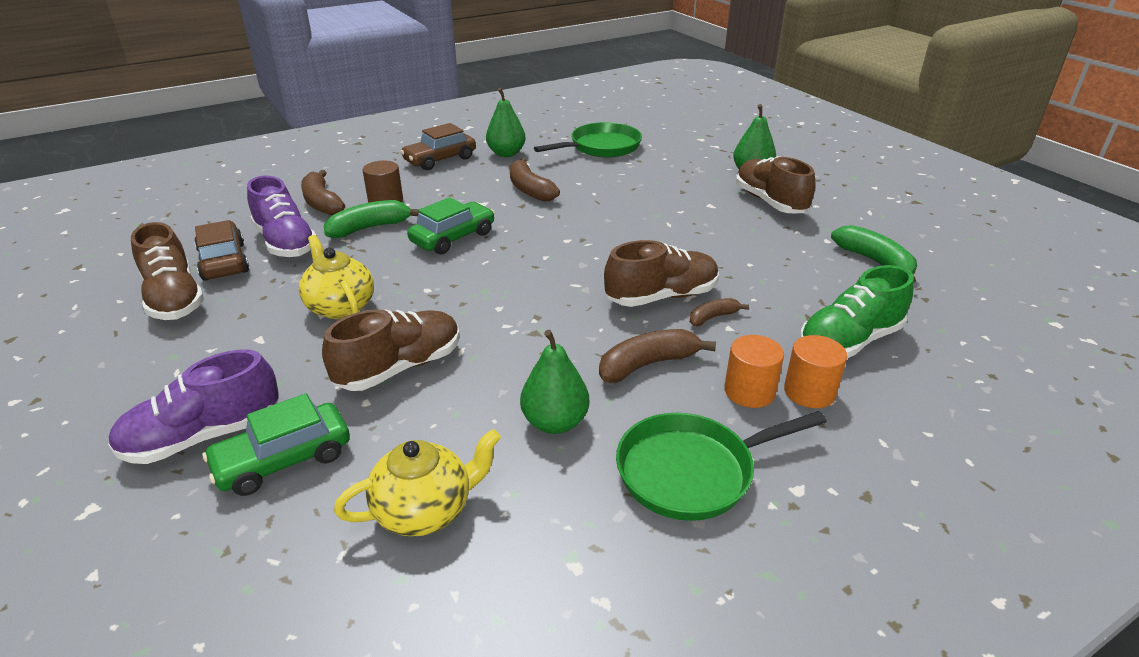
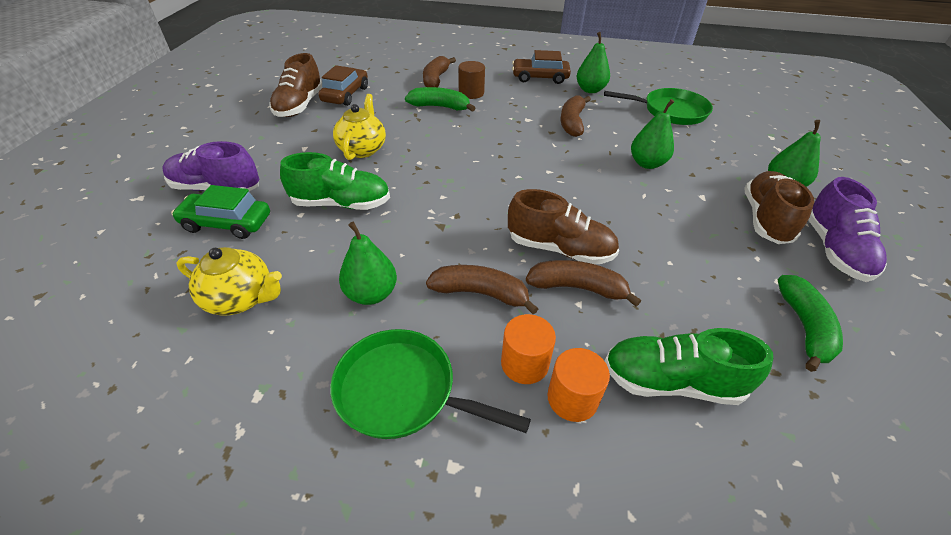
camera: 40 degrees right, 10 degrees up
(286, 243) = (387, 97): purple shoe -> purple shoe (834, 250)
(399, 368) = (341, 204): brown shoe -> green shoe
(453, 237) = (478, 135): green car -> none
(638, 198) = (647, 163): none -> green pear
(713, 317) = (577, 288): brown banana -> brown banana, size x1.73

